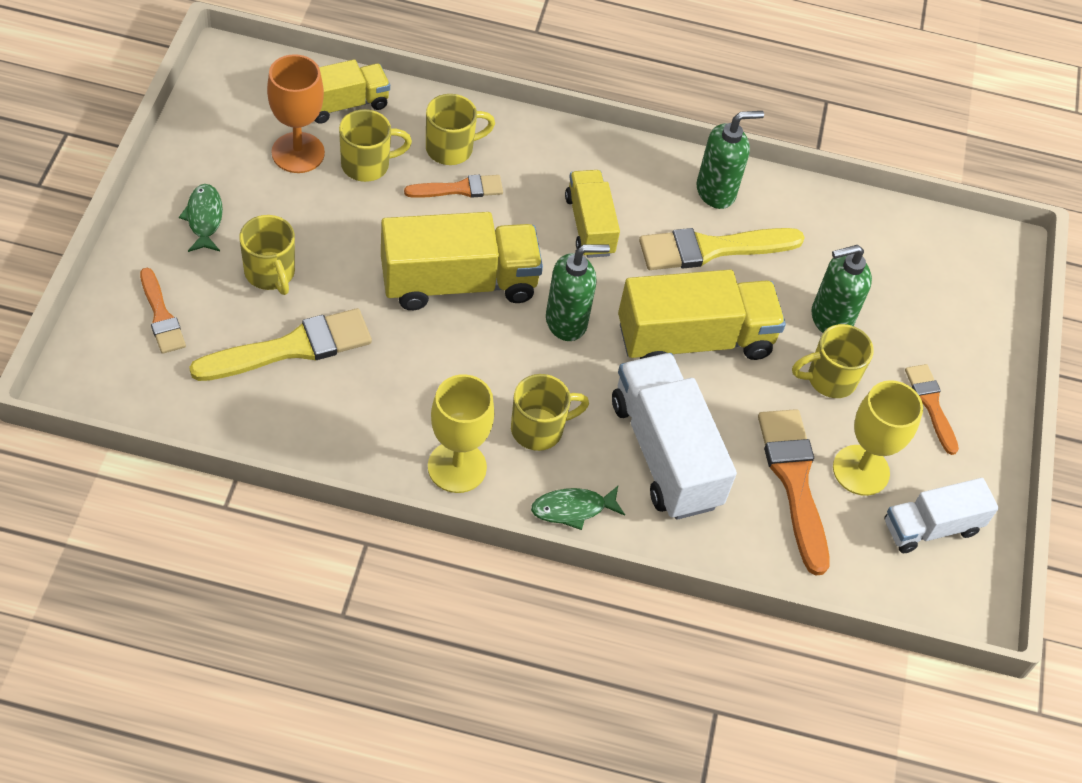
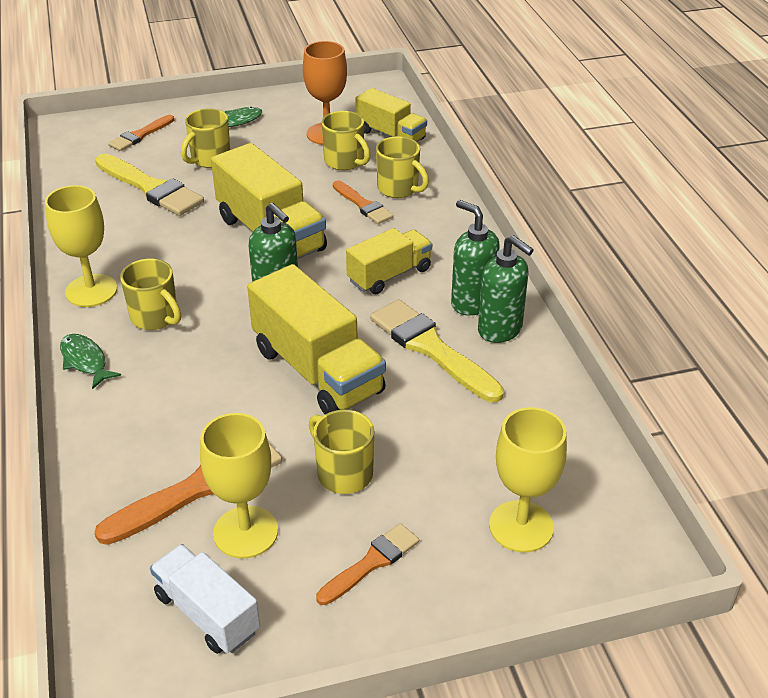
camera: 70 degrees right, 15 degrees down
(665, 453) = (177, 394): white truck -> none
(830, 319) = (418, 450): green soap dispenser -> green soap dispenser (472, 303)
(940, 299) = (521, 526): none -> yellow goblet

